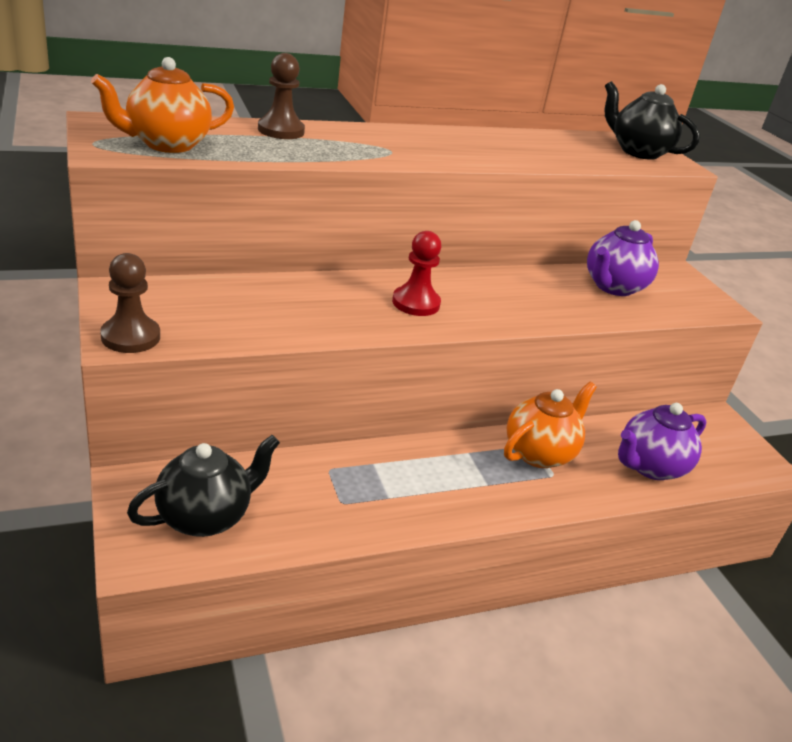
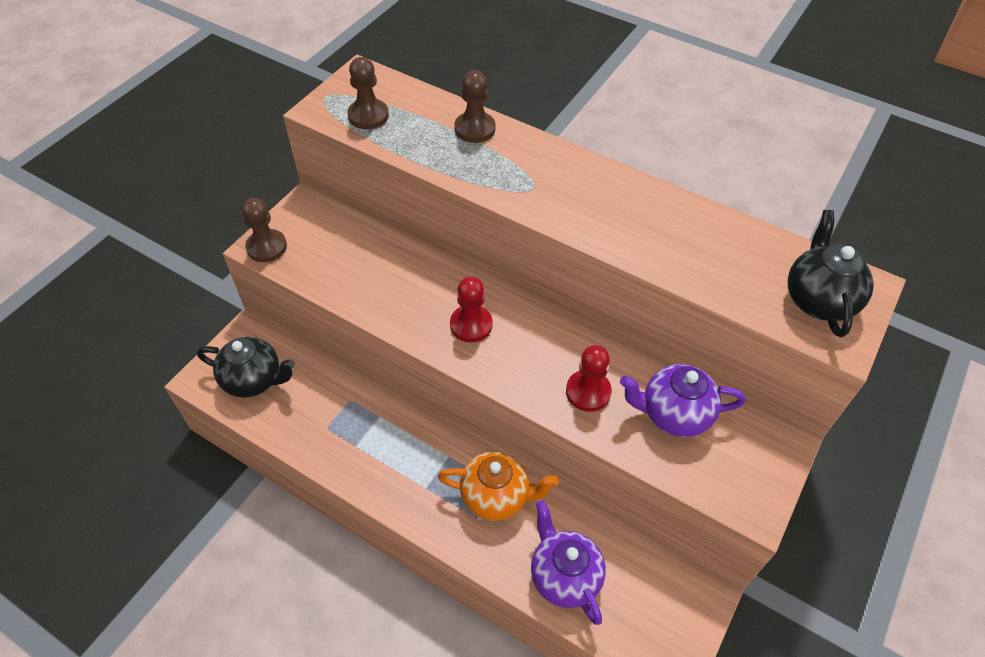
camera: 55 degrees right, 20 degrees up
(167, 144) = (368, 116): orange teapot -> brown pawn
(553, 301) = (588, 392): none -> red pawn
(650, 466) = (564, 576): purple teapot -> purple teapot turned 45 degrees clockwise

